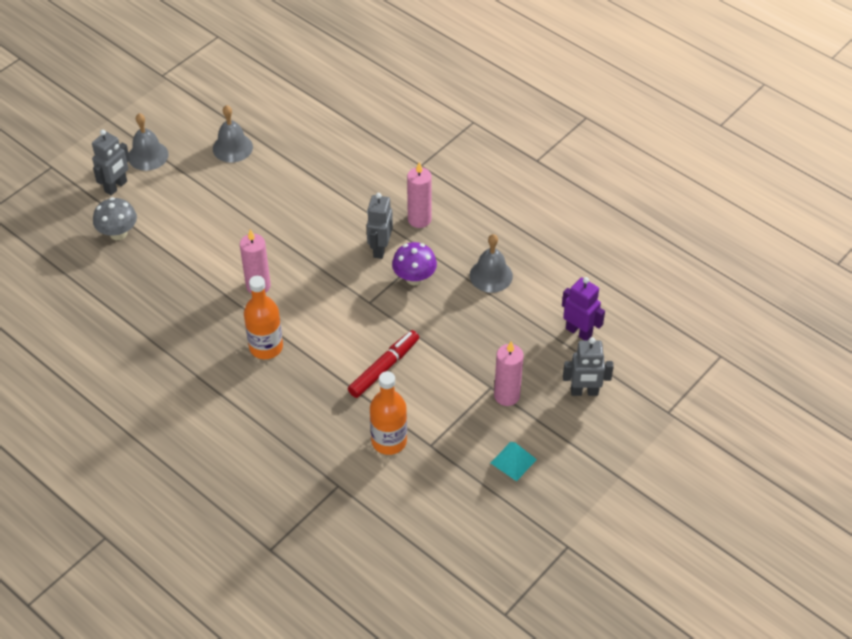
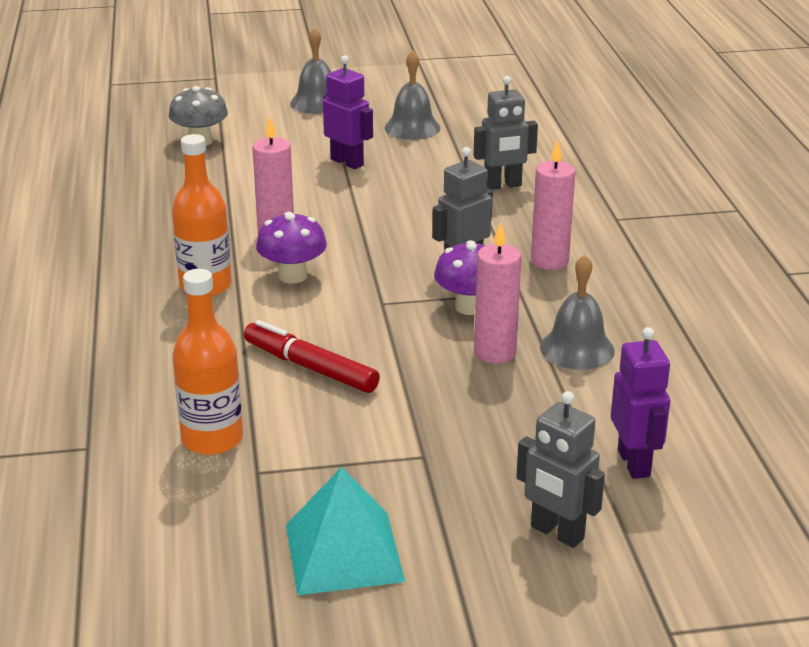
camera: 40 degrees right, 20 degrees down
(116, 187) = (252, 111): grey robot -> grey robot (503, 185)
(229, 201) = (347, 162): none -> purple robot
(303, 311) = (293, 276): none -> purple mushroom
(383, 368) = (311, 368): red marker -> red marker turned 135 degrees counterclockwise
(506, 395) = (433, 476): pink candle -> pink candle (495, 352)
(513, 461) = (344, 552): turquoise pyramid -> turquoise pyramid, size x1.65

